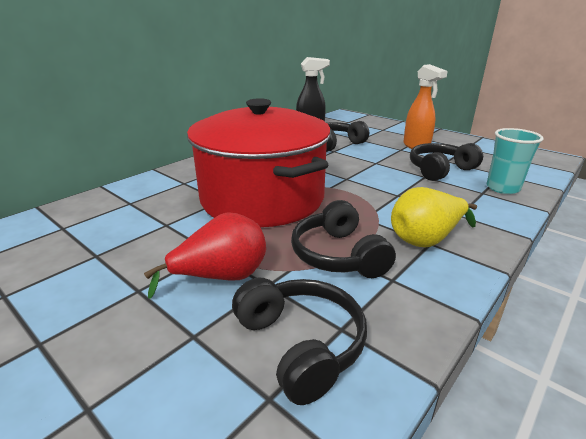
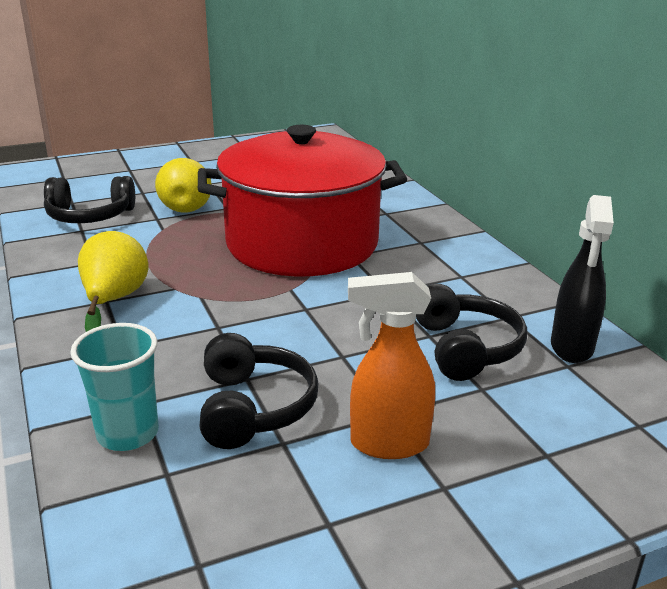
camera: 115 degrees right, 0 degrees up
(221, 277) = (187, 206): red pear -> yellow pear
(338, 255) = (153, 251): black headphones -> none

